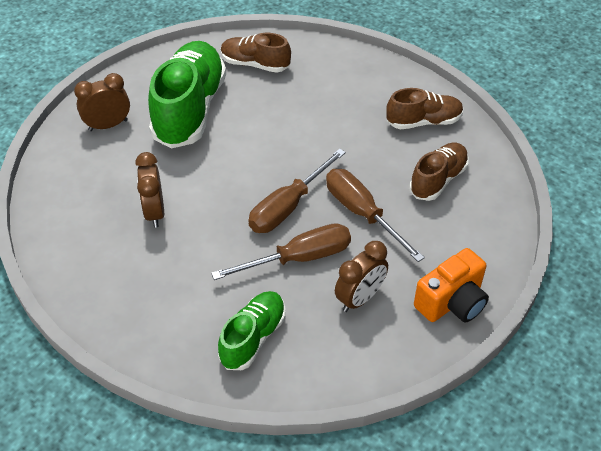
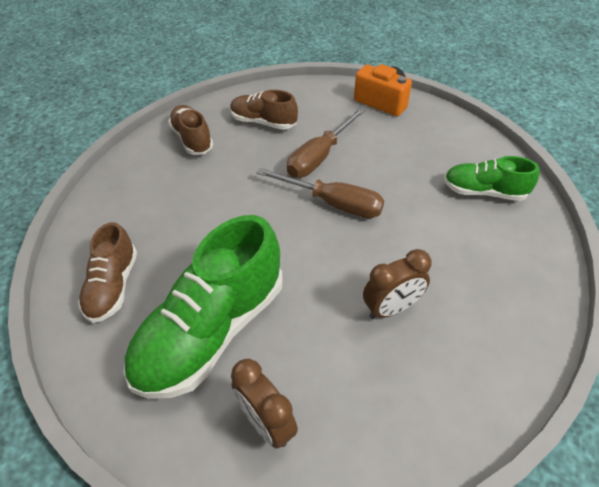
camera: 105 degrees left, 0 degrees up
(190, 109) = (212, 330): green shoe -> green shoe turned 45 degrees counterclockwise
(299, 258) = (388, 183): brown screwdriver -> none
(360, 298) = (407, 143): brown clock -> none

